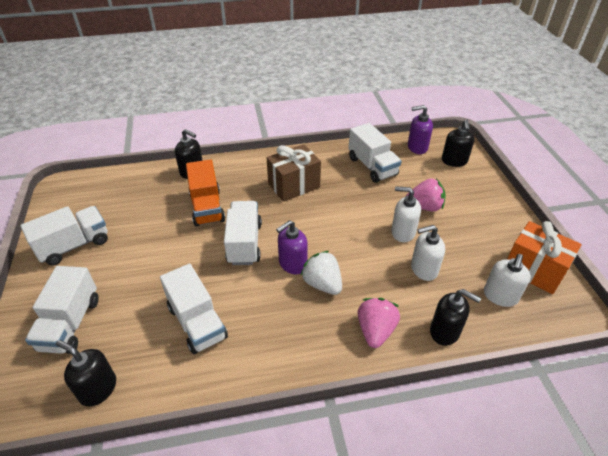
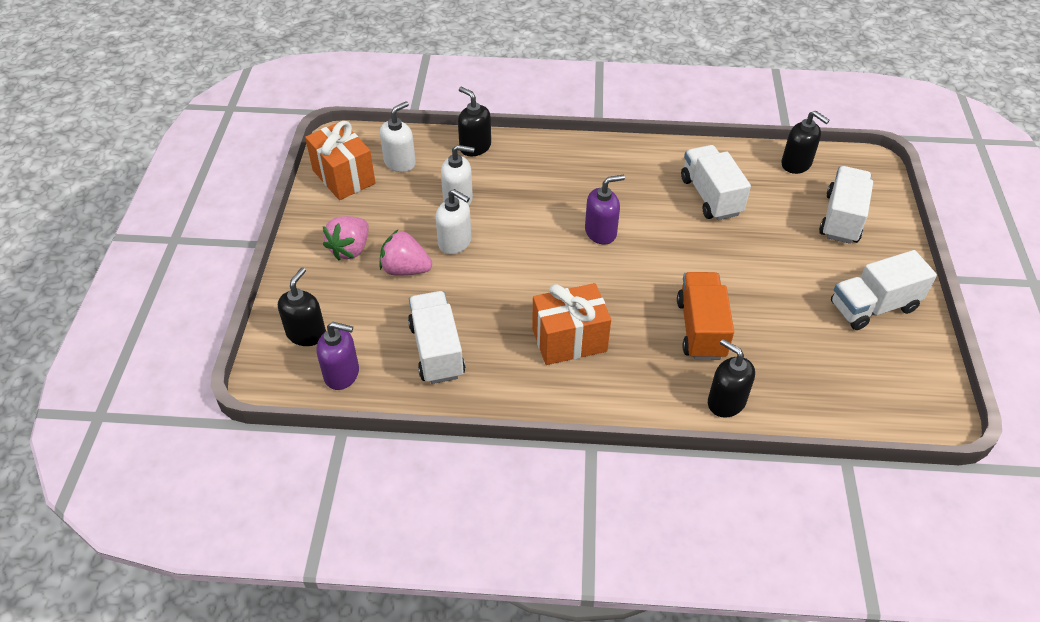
camera: 165 degrees left, 5 degrees up
(244, 243) = (654, 267): white truck -> none
(294, 185) = (569, 340): brown gift -> orange gift
(322, 284) = (574, 206): white strawberry -> none
(375, 330) = (538, 159): pink strawberry -> pink strawberry (350, 249)

